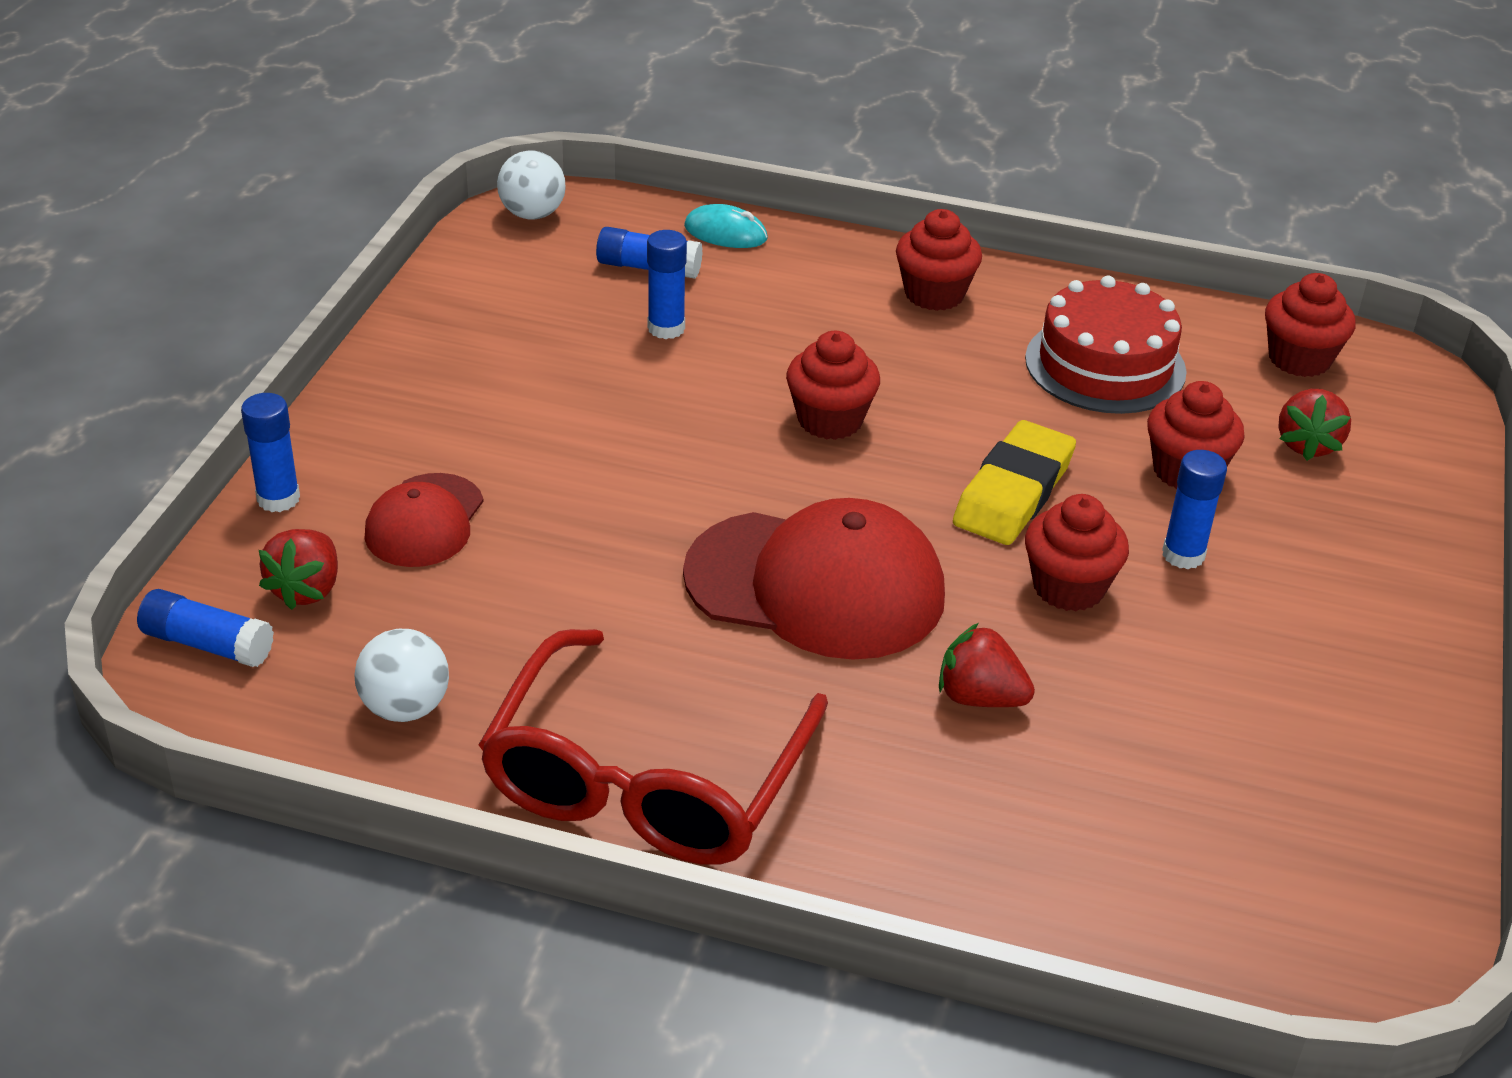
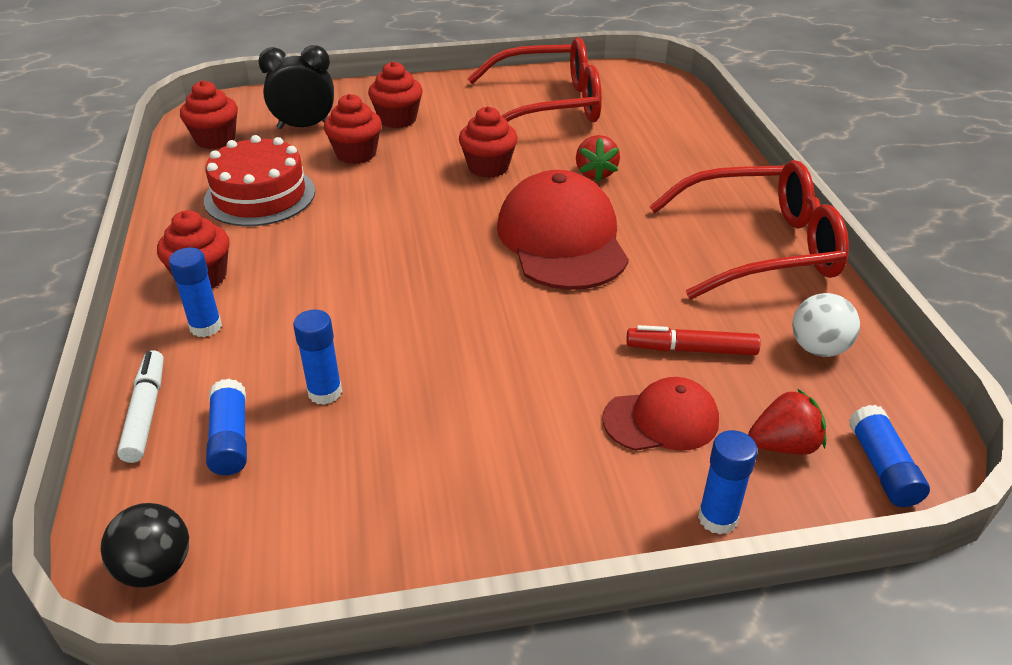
camera: 115 degrees left, 0 degrees up
(504, 596) = (691, 350): none -> red marker
(532, 214) = (156, 569): white ball -> black ball
(725, 233) = (145, 412): turquoise mouse -> white marker
(830, 420) = (395, 279): red cupcake -> red cupcake (397, 119)
(1013, 492) = (419, 198): yellow eraser -> none
(1183, 555) = (432, 143): blue glue stick -> blue glue stick (206, 327)
(1273, 746) = (549, 105): none -> red glasses
(1307, 444) = (304, 127): red strawberry -> black clock

